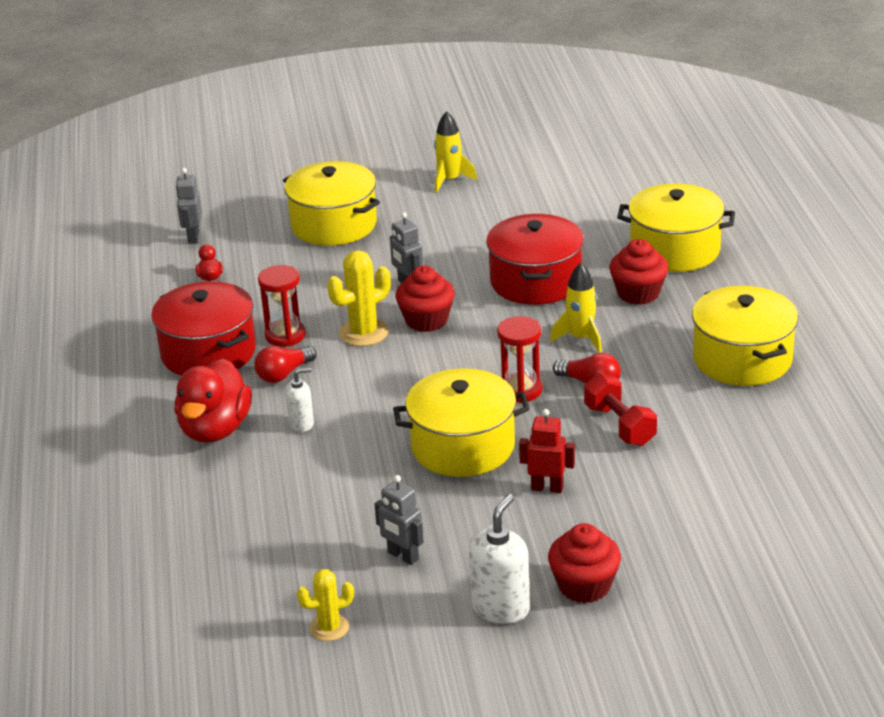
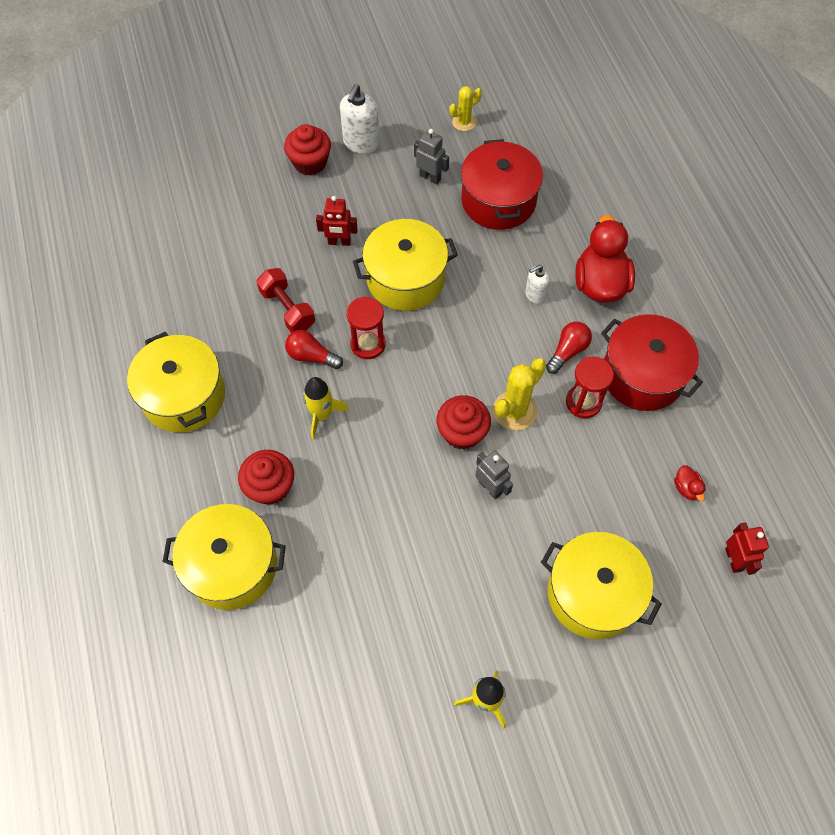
camera: 170 degrees right, 30 degrees up
(193, 237) = (734, 559): grey robot -> red robot
(535, 281) = (368, 500): red pot -> red pot (498, 200)

